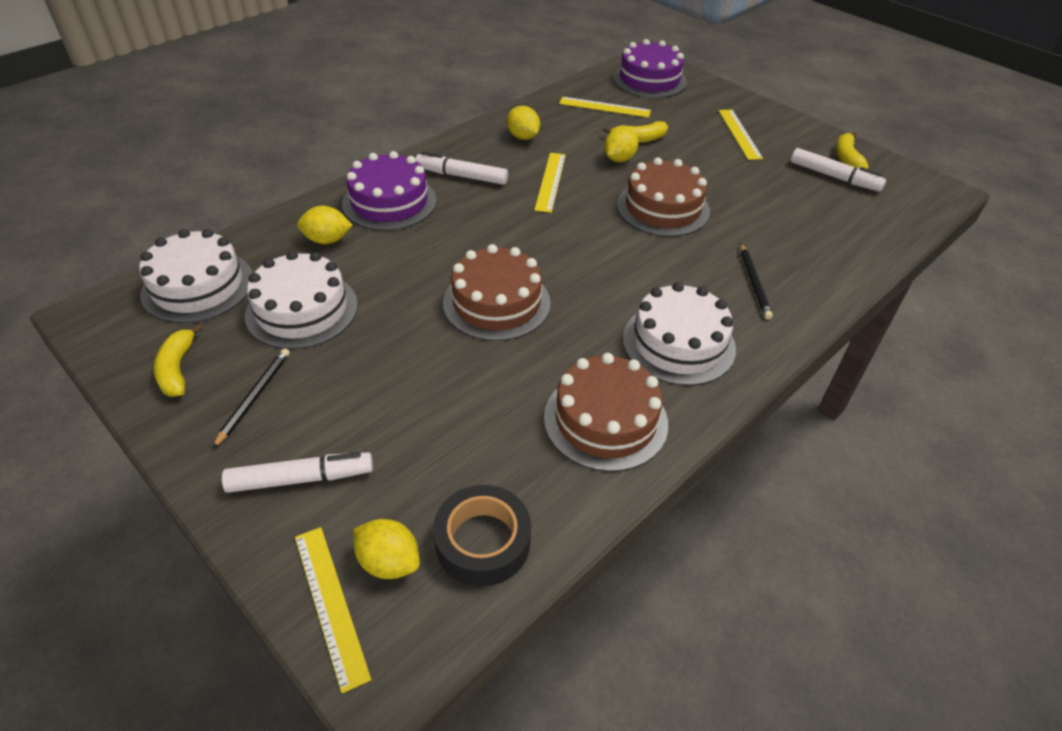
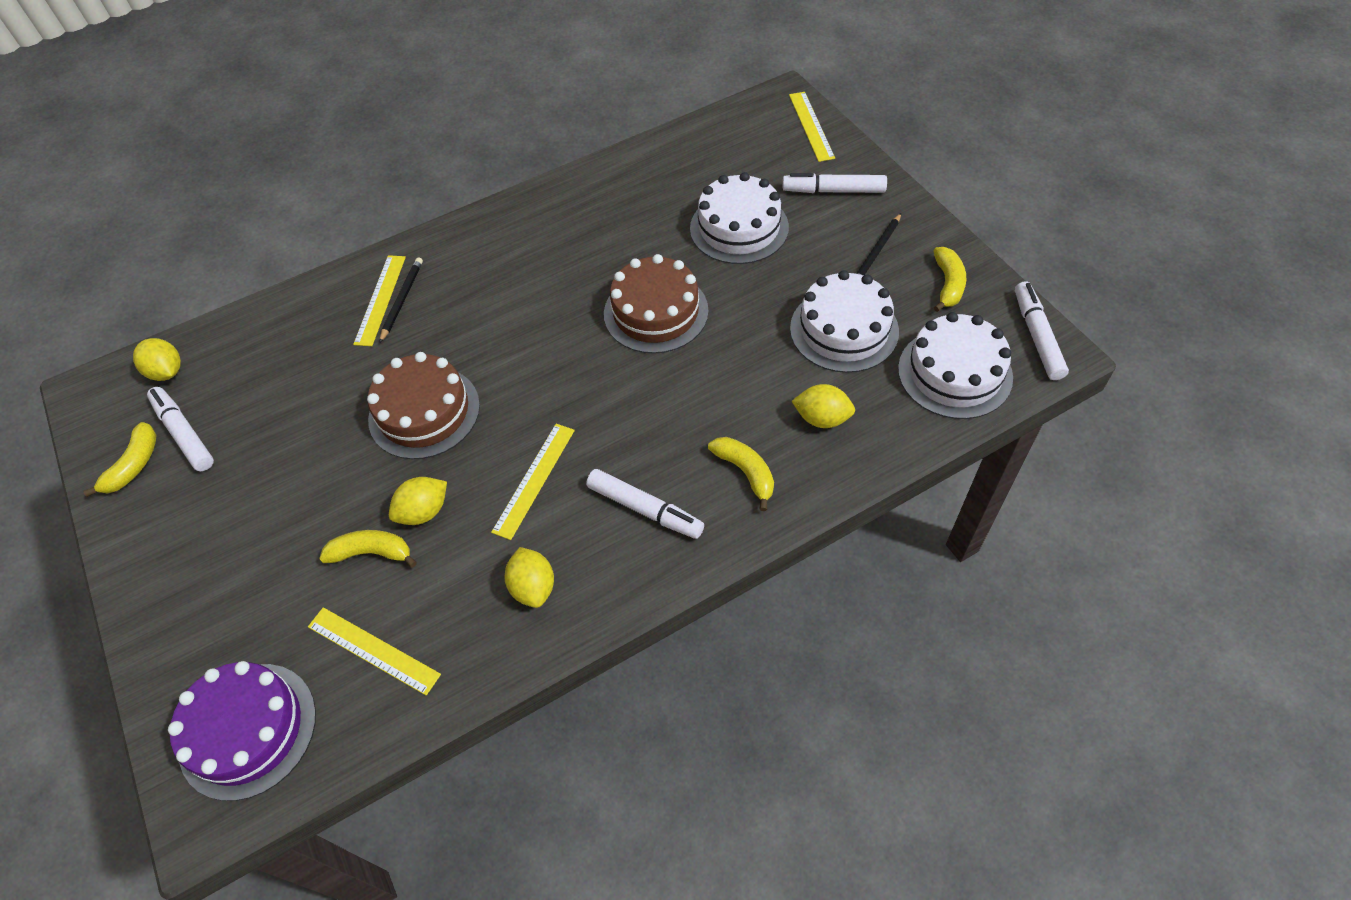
camera: 160 degrees left, 10 degrees up
(99, 327) = (1036, 336): none -> white marker
(389, 202) = (746, 472): purple cake -> yellow banana
(389, 562) = (775, 140): yellow lemon -> yellow lemon (167, 372)
(483, 542) = (715, 143): black tape -> none
(605, 420) = (604, 201): brown cake -> none
(678, 343) = (512, 251): white cake -> white cake (739, 228)
(739, 134) = (224, 542): yellow ruler -> yellow ruler (380, 299)

